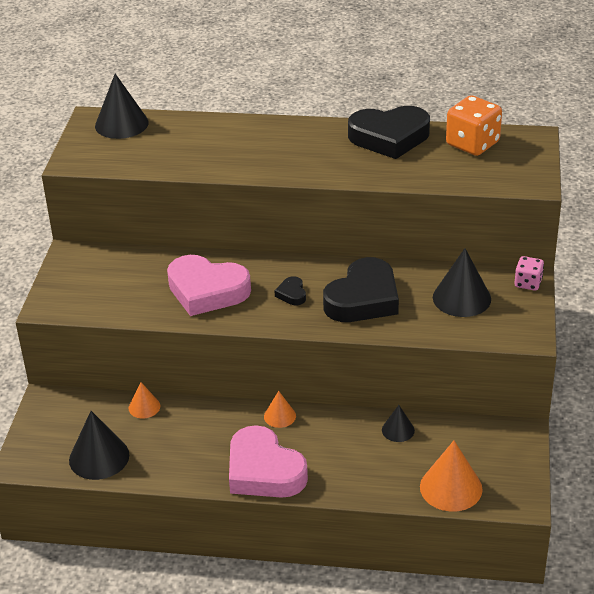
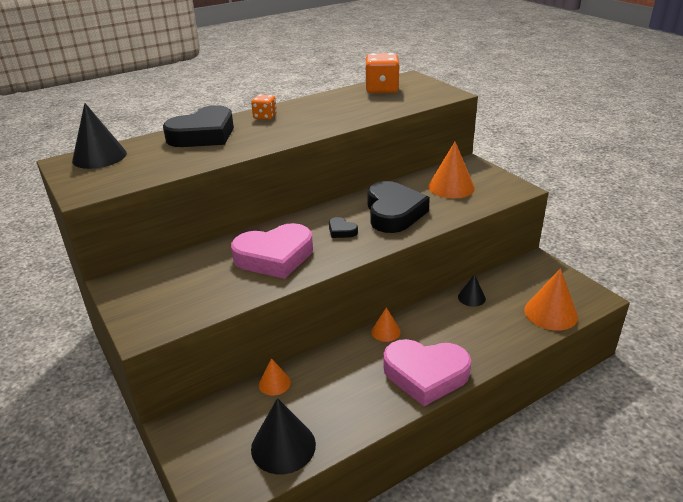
camera: 40 degrees left, 5 degrees down
(307, 134) = (265, 117): none -> orange dice
(389, 137) = (325, 102): black heart -> black heart (203, 135)
(461, 298) = (451, 187): black cone -> orange cone
(528, 283) = (473, 165): pink dice -> none

